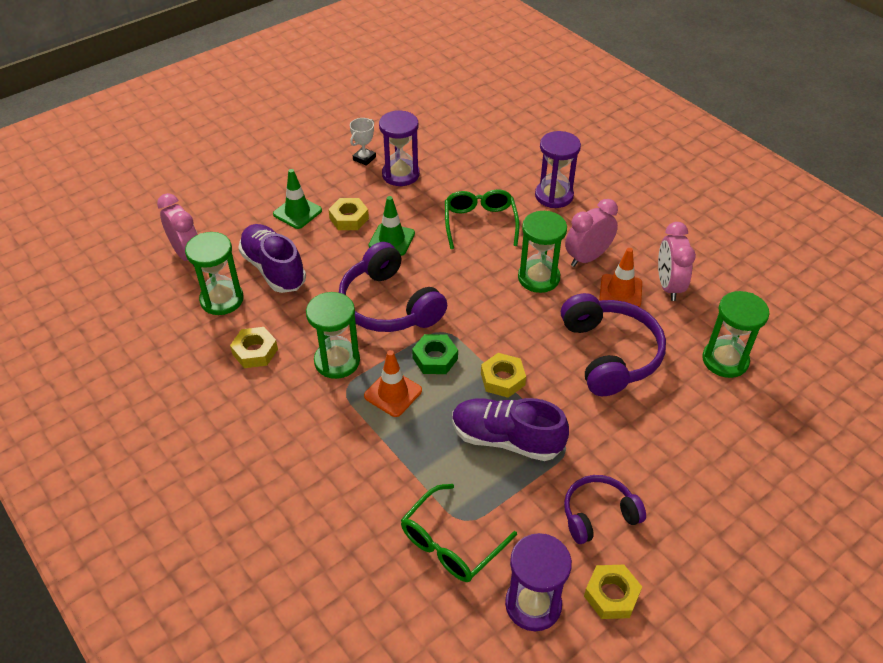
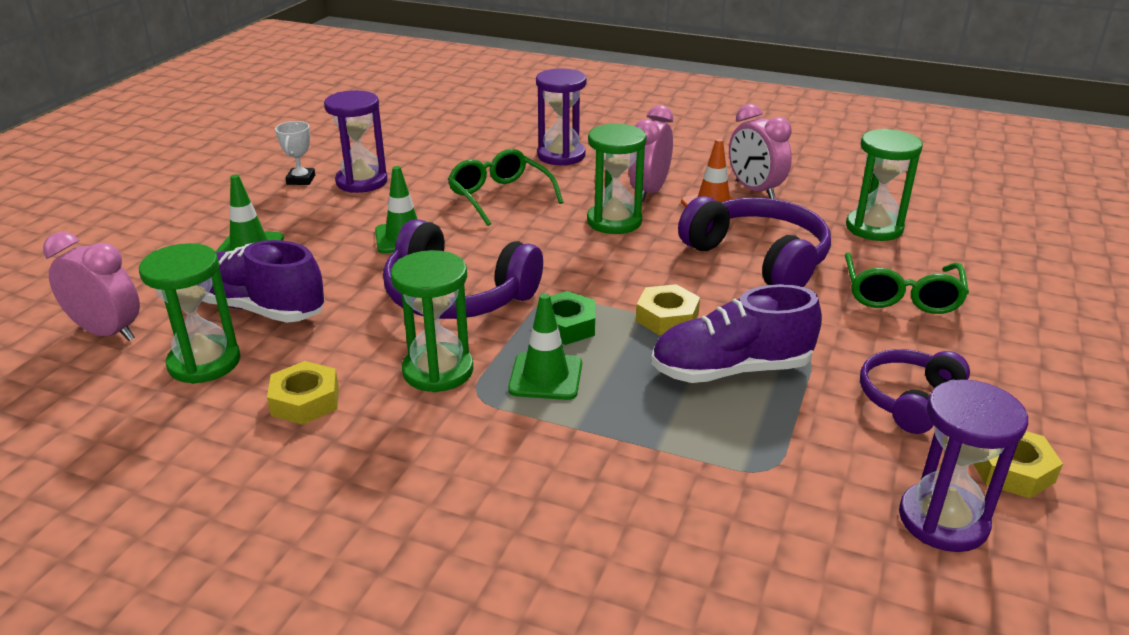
camera: 30 degrees left, 15 degrees down
(349, 218) = (328, 234): yellow nut -> none
(393, 393) = (545, 377): orange traffic cone -> green traffic cone
(450, 543) = (778, 501): green glasses -> green glasses (901, 296)

